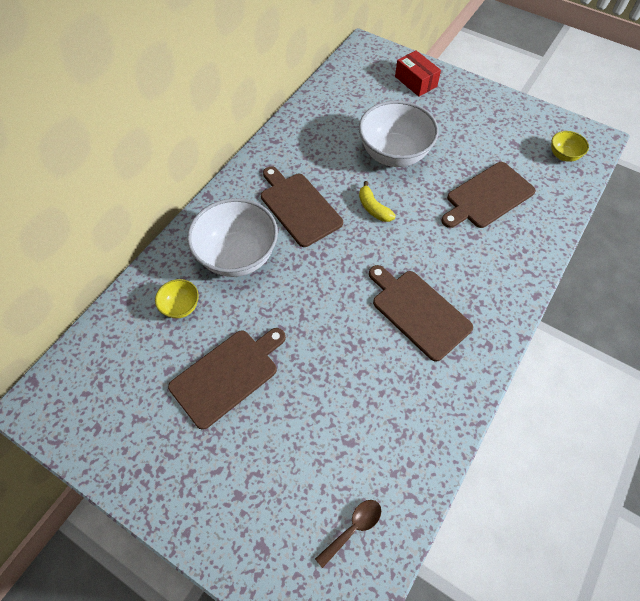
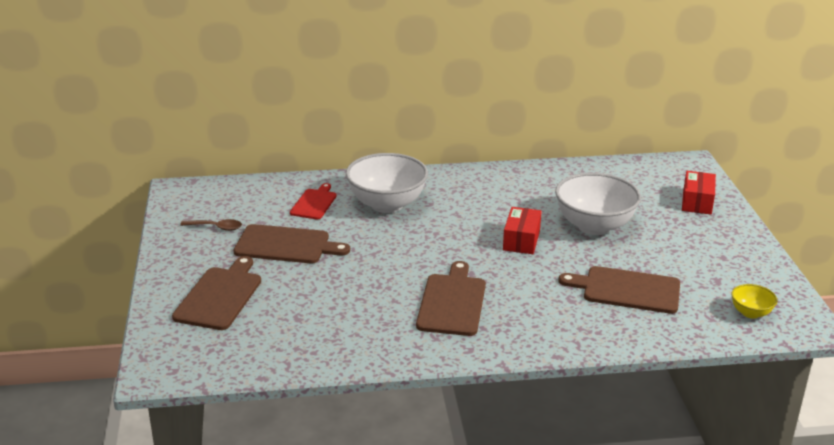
camera: 50 degrees right, 30 degrees down
(181, 306) = (314, 203): yellow bowl -> red cutting board
(299, 207) = (469, 208): brown cutting board -> brown cutting board (220, 296)
(353, 528) = (234, 347): brown spoon -> brown spoon (216, 227)
(373, 208) = (521, 240): yellow banana -> red box

